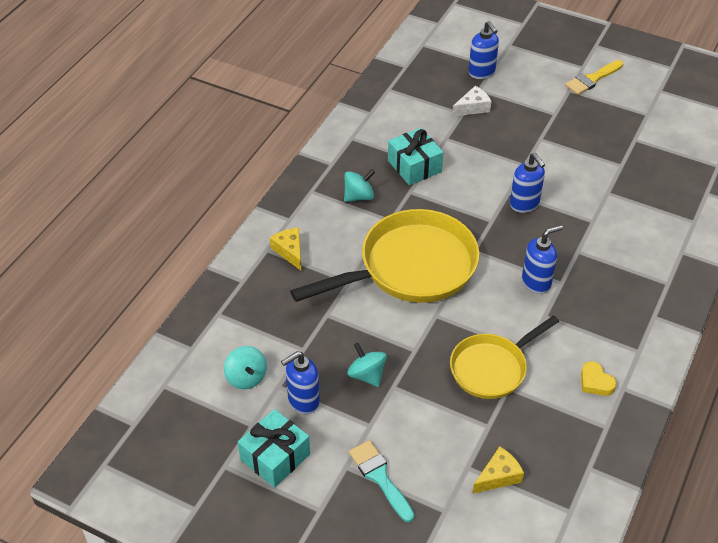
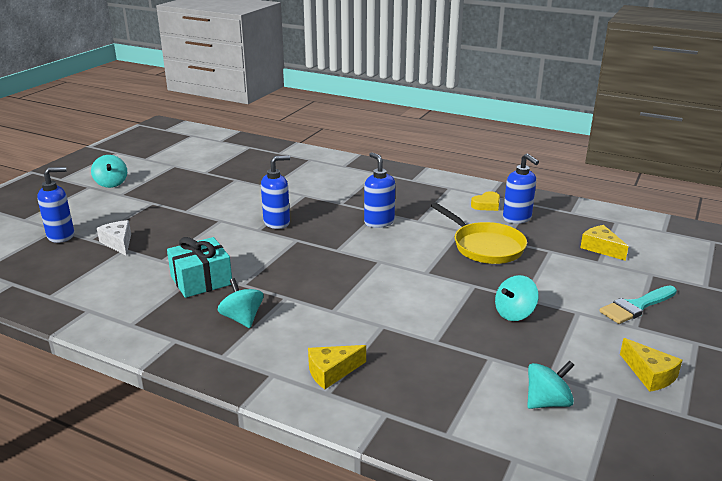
camera: 90 degrees left, 20 degrees down
(275, 457) = (650, 374): turquoise gift -> yellow cheese
(303, 401) = (565, 356): blue soap dispenser -> blue soap dispenser (517, 218)
(411, 267) = (360, 285): yellow pan -> none
(592, 79) = (111, 183): yellow brush -> turquoise spinning top

